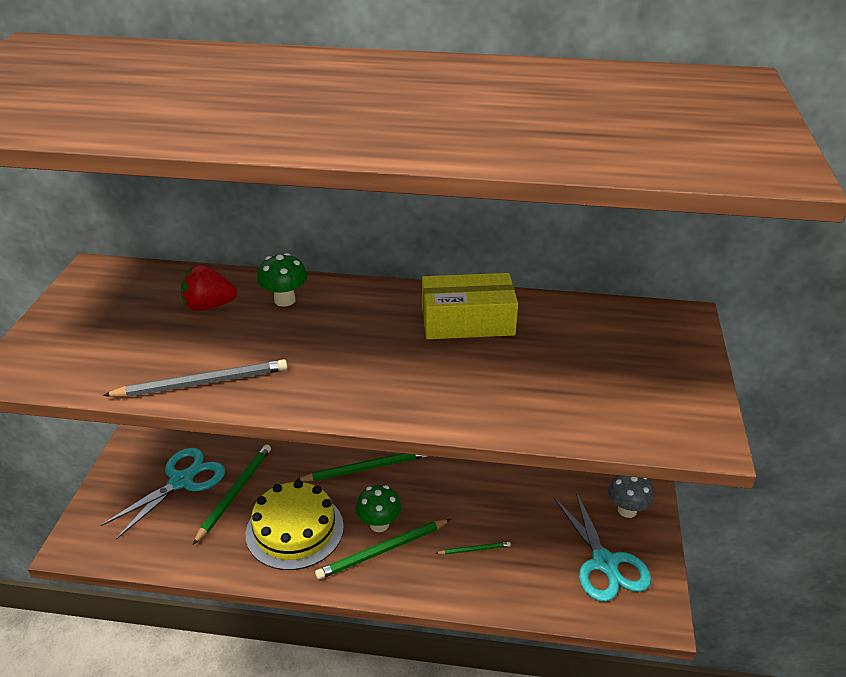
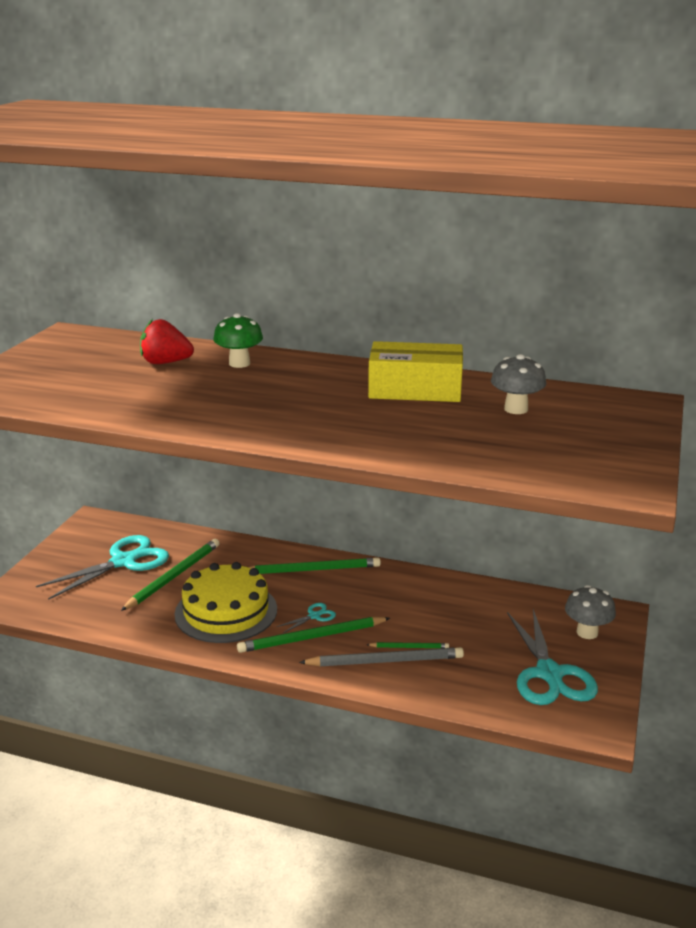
camera: 10 degrees right, 10 degrees down
(202, 383) = (141, 411): grey pencil -> grey pencil (385, 661)
(379, 524) = (314, 616): green mushroom -> turquoise scissors
(570, 340) = (516, 409): none -> grey mushroom

